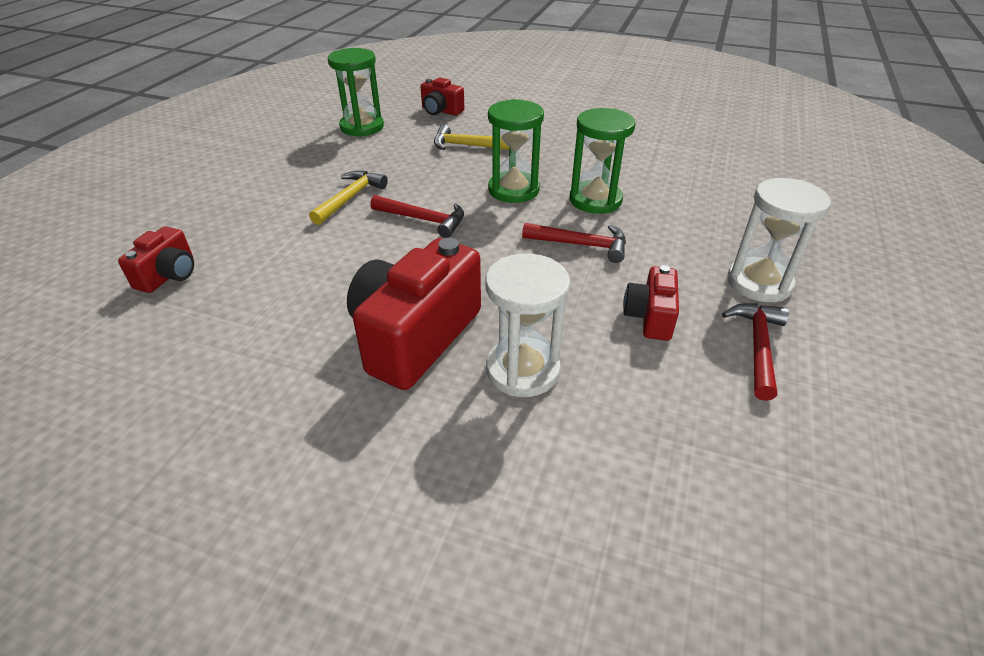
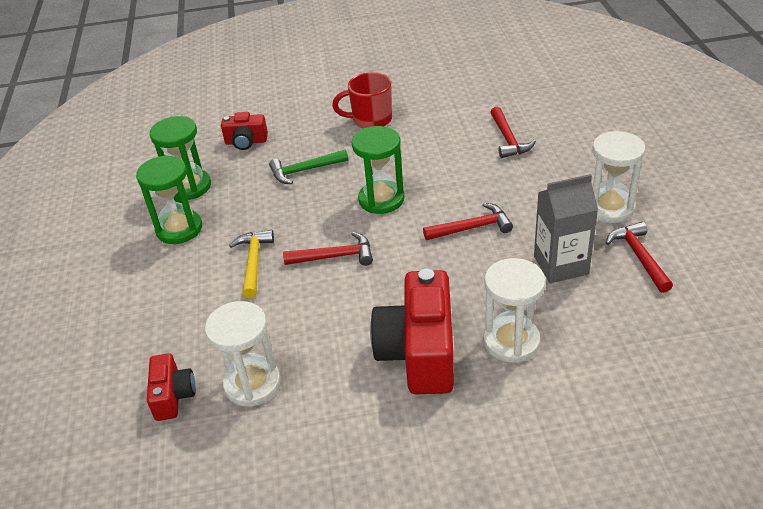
camera: 25 degrees left, 0 degrees up
(239, 294) = (252, 384): none -> white hourglass
(468, 146) = (305, 170): yellow hammer -> green hammer
(565, 127) = (370, 120): none -> red mug
(595, 200) = (451, 183): green hourglass -> green hourglass (179, 229)
(650, 317) = (561, 265): red camera -> grey carton
(691, 183) = (508, 139): none -> red hammer

